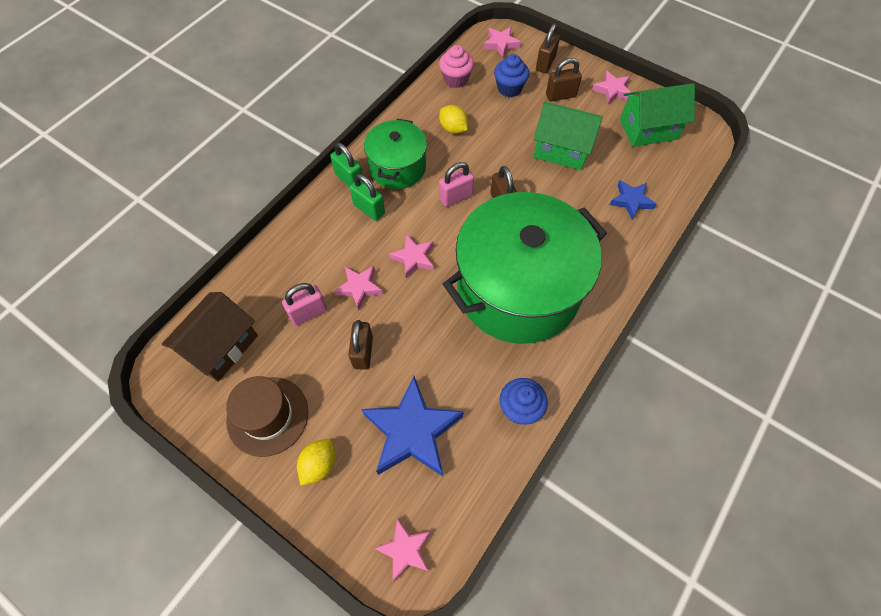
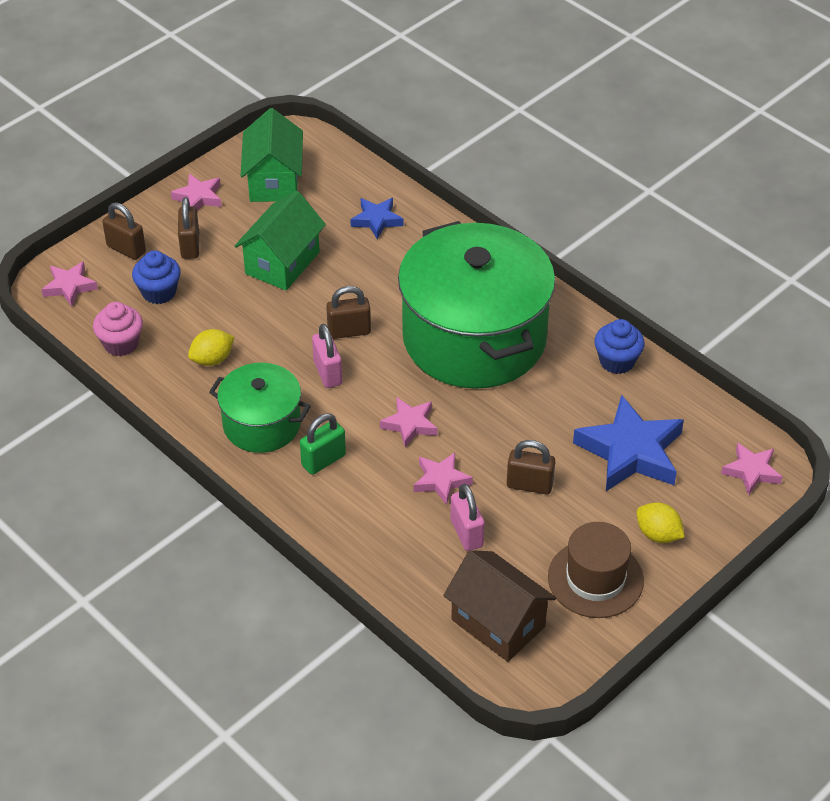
camera: 80 degrees left, 15 degrees down
(349, 179) = (267, 476): green padlock -> none

